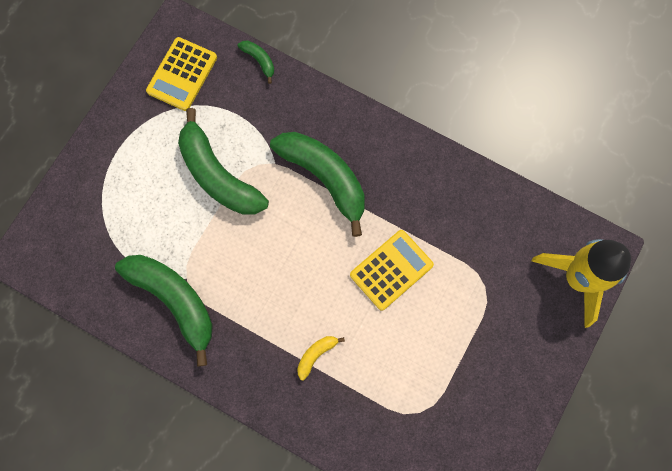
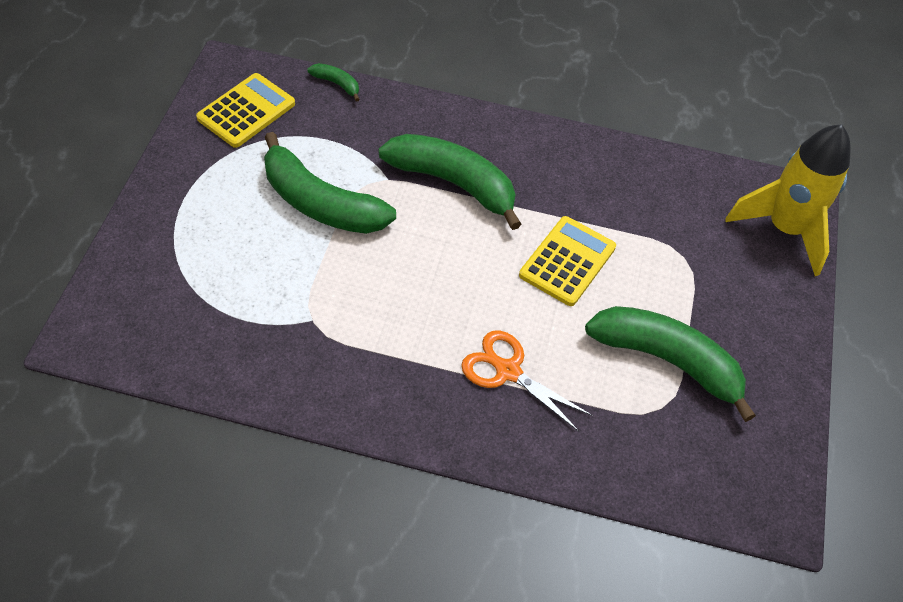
camera: 20 degrees left, 20 degrees down
(174, 300) = (303, 348): green banana -> green banana (667, 360)
(182, 74) = (246, 111): yellow calculator -> yellow calculator turned 150 degrees counterclockwise
(316, 355) = (508, 371): yellow banana -> orange scissors

